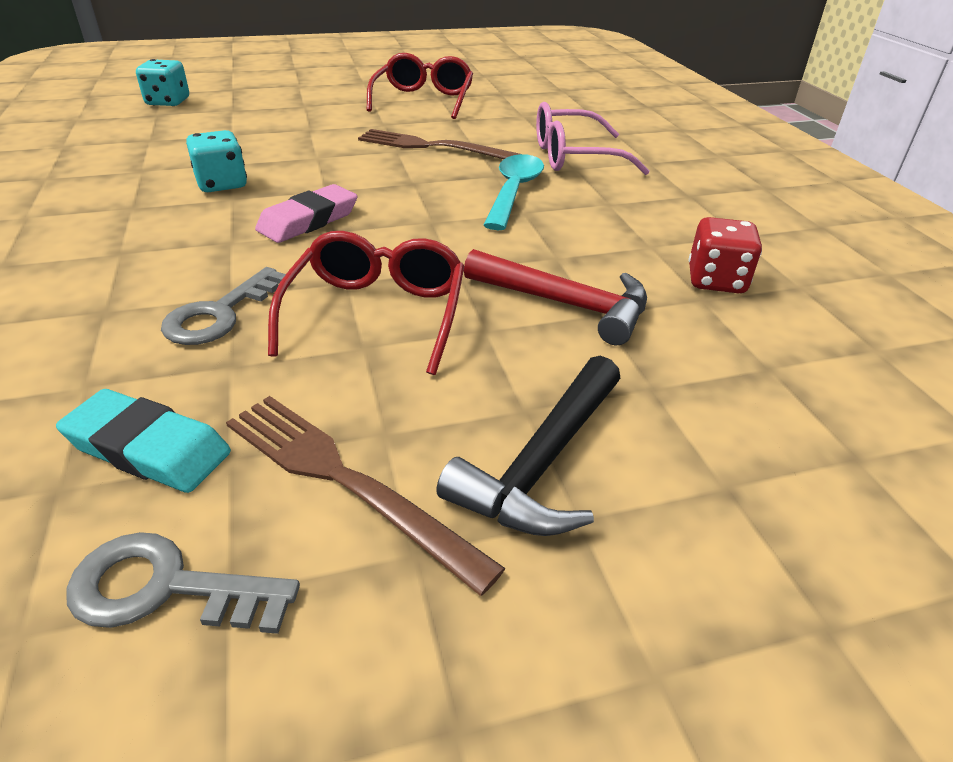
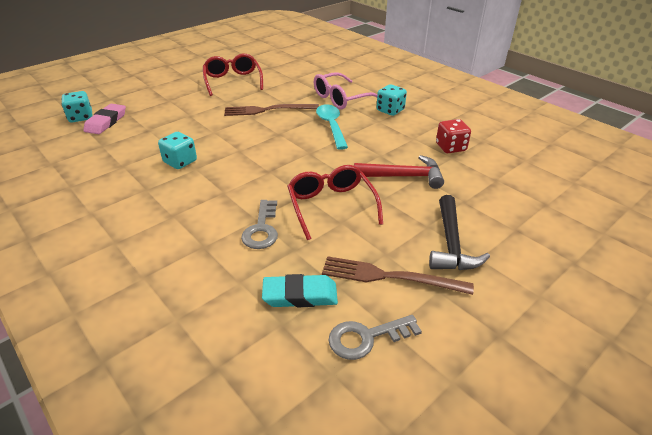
camera: 25 degrees left, 0 degrees up
(308, 220) = (250, 169): pink eraser -> pink eraser (106, 122)
(648, 192) = (390, 110): none -> turquoise dice

